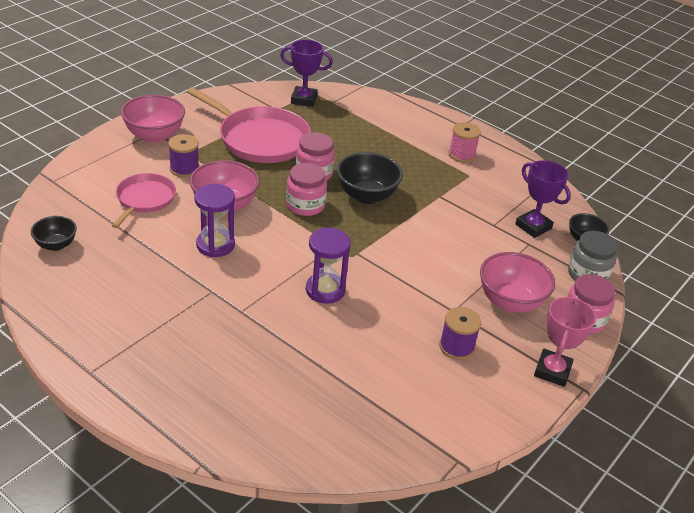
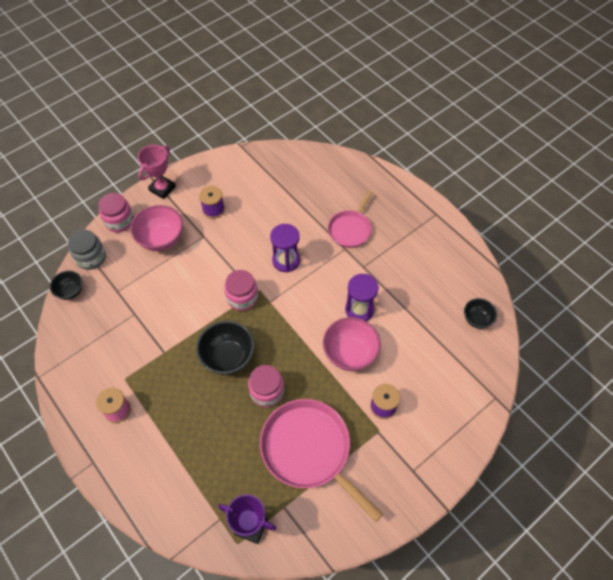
camera: 165 degrees left, 20 degrees up
(144, 199) = (415, 366): pink pan -> pink pan (350, 229)
(154, 136) = (412, 463): pink bowl -> none
(305, 205) = (283, 349): pink jar -> pink jar (242, 298)
(533, 226) = (103, 309): purple trophy -> none

